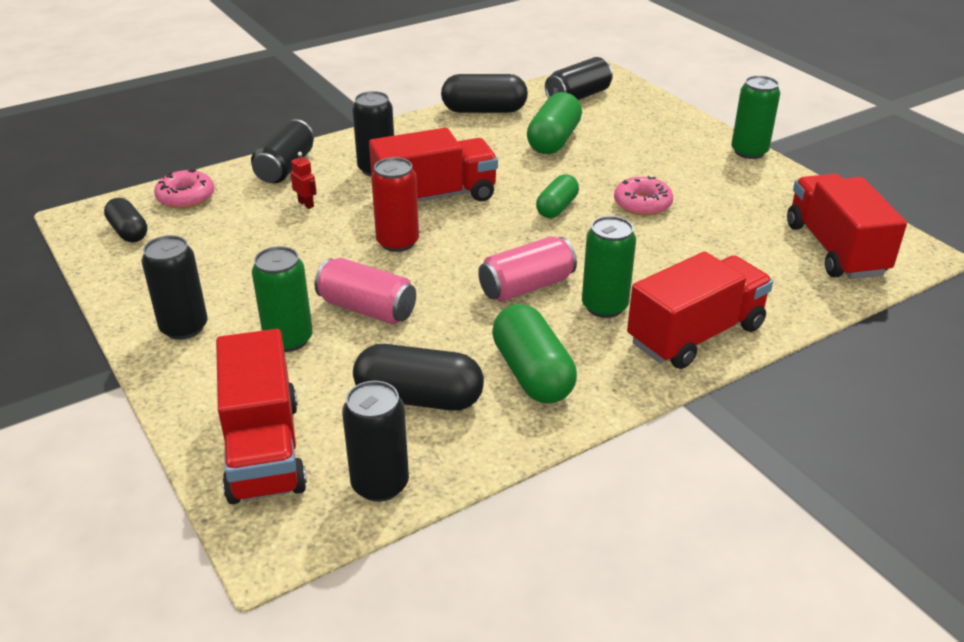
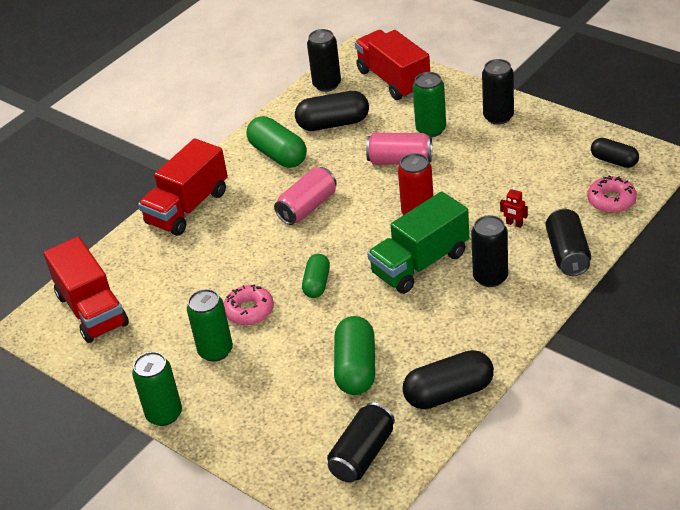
camera: 165 degrees right, 5 degrees up
(435, 197) = (420, 263): red truck -> green truck
(604, 306) = (250, 209): green can -> green can (215, 351)

